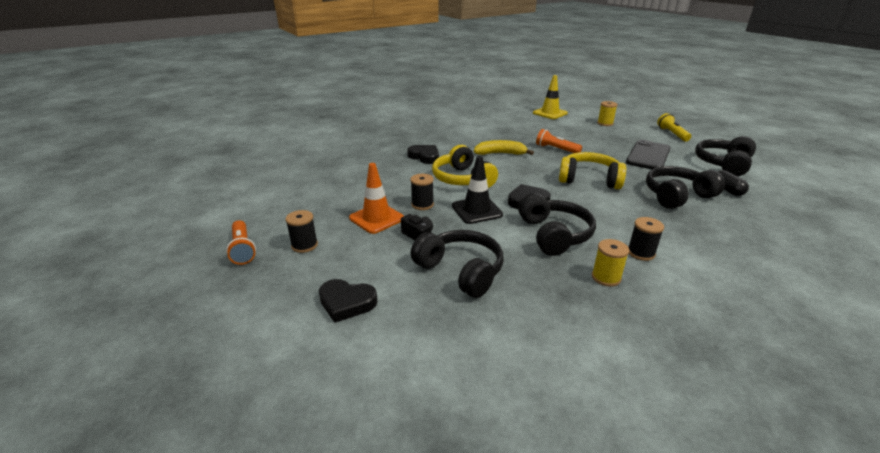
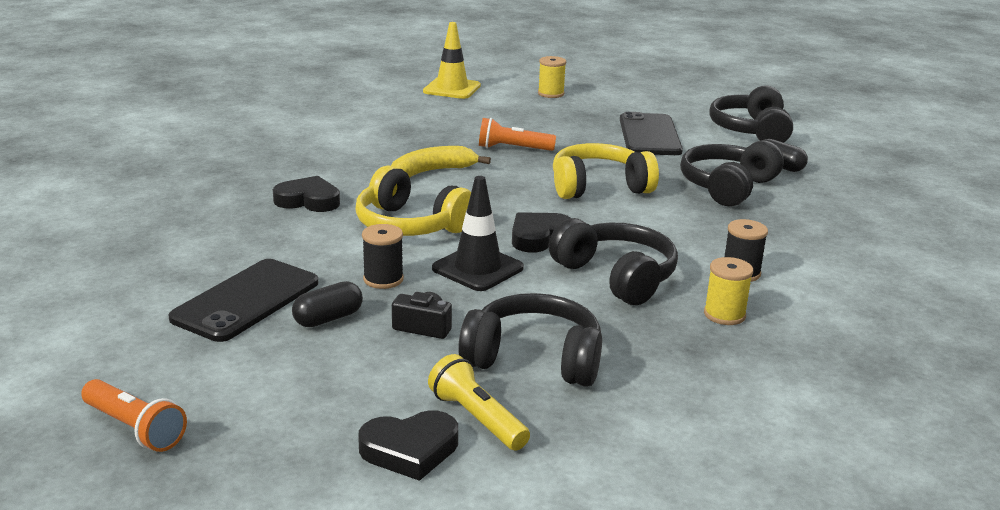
camera: 30 degrees left, 5 degrees down
(304, 245) = (246, 391): black spool -> none
(349, 199) = (246, 300): none -> black phone
(376, 218) = (328, 318): orange traffic cone -> black capsule
(672, 134) = (656, 96): yellow flashlight -> yellow flashlight (477, 418)

